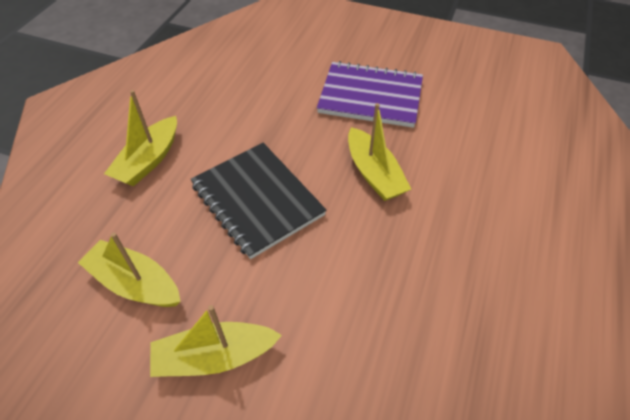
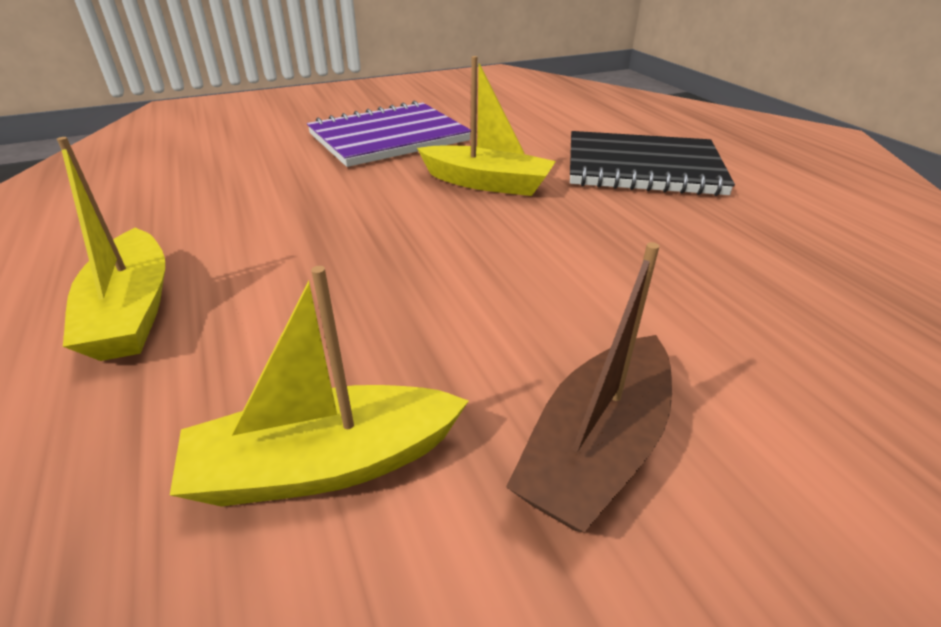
camera: 45 degrees left, 15 degrees down
(214, 357) = (596, 448): yellow boat -> brown boat
(257, 200) = (386, 264): black notebook -> black notebook (642, 168)

